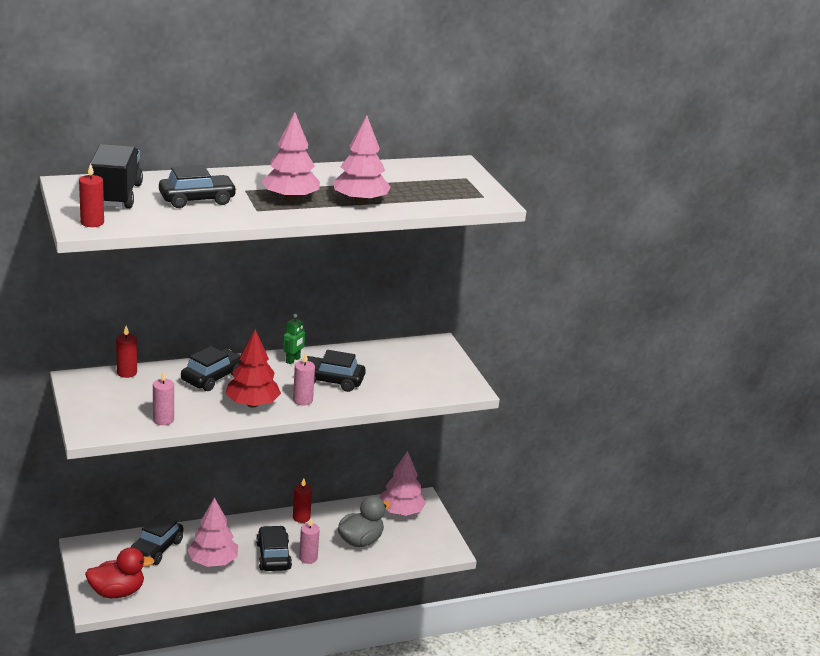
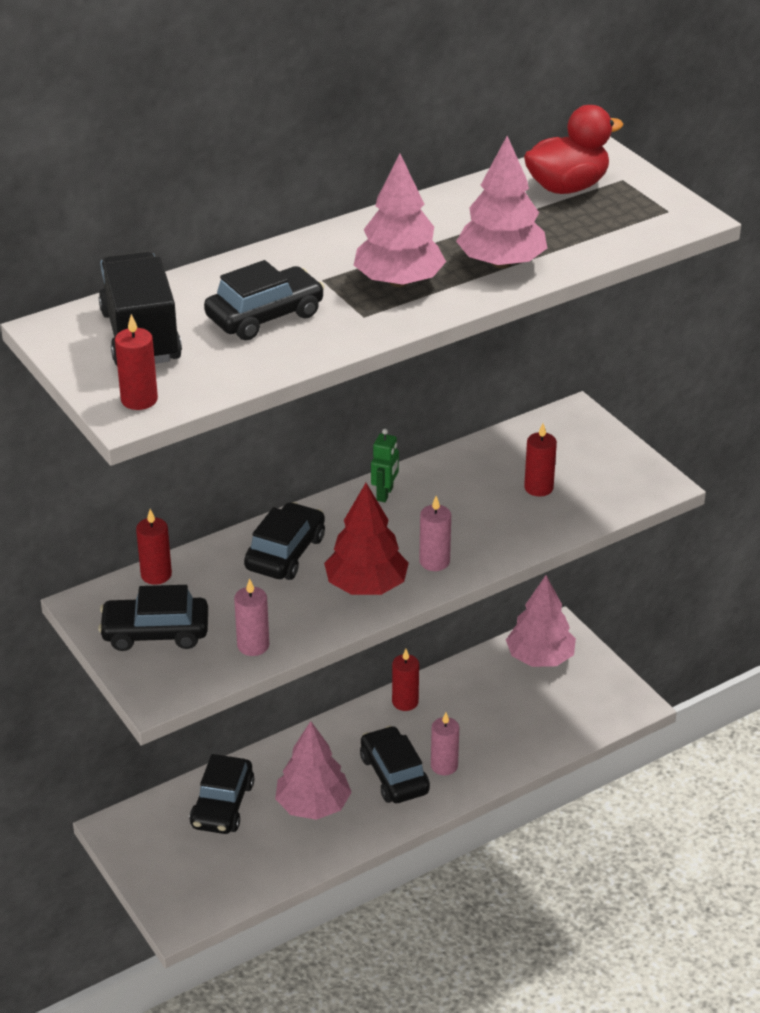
camera: 10 degrees left, 10 degrees up
(117, 592) = (200, 889): red duck -> red duck (567, 187)
(331, 380) = (457, 517): black car -> black car (155, 633)
(360, 541) = (504, 719): grey duck -> none
(392, 376) = (538, 488): none -> red candle

